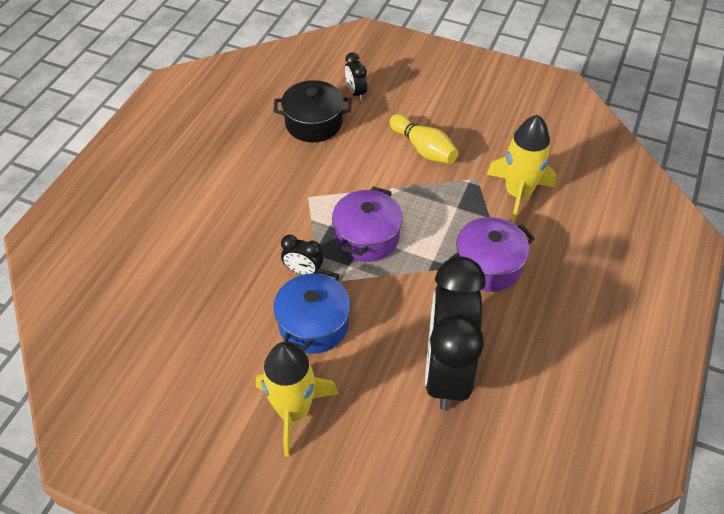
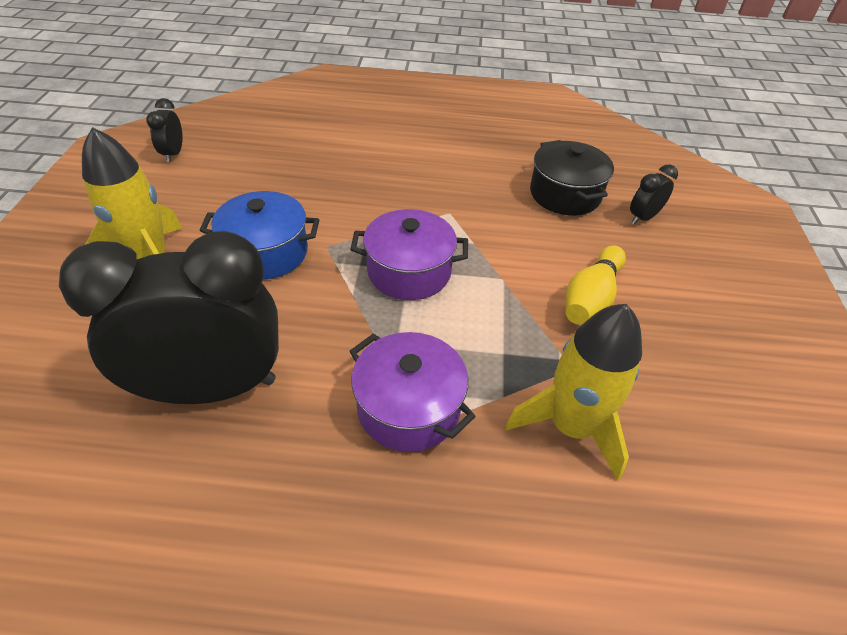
camera: 70 degrees right, 5 degrees down
(303, 271) = (339, 230): black clock -> black clock (173, 154)

